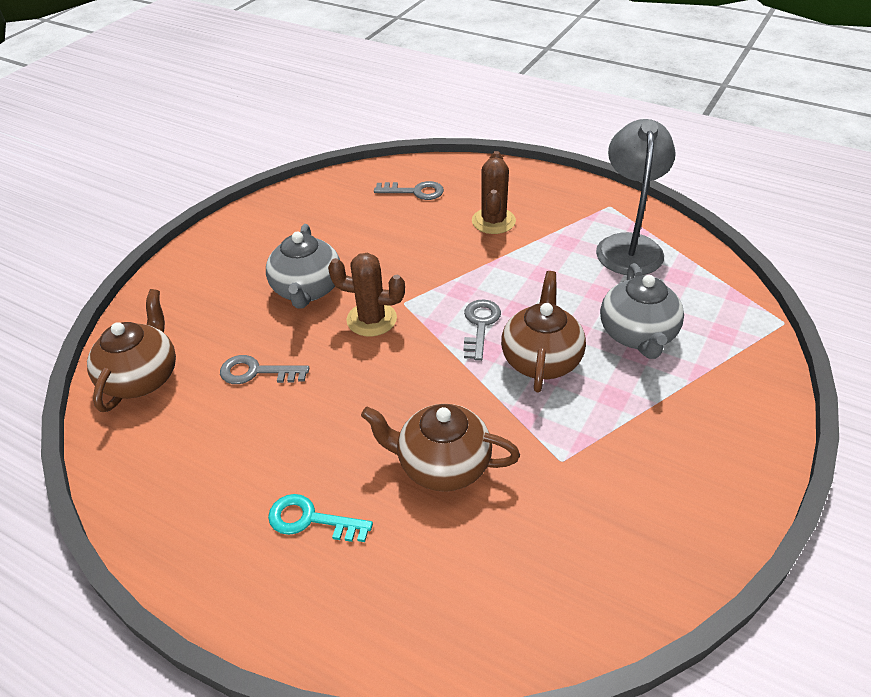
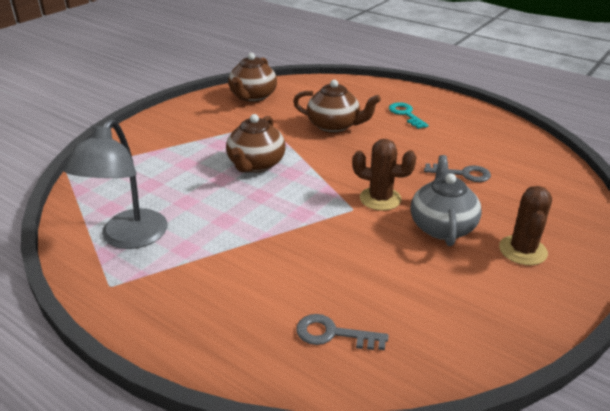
camera: 175 degrees left, 10 degrees down
(141, 378) = (548, 177): brown teapot -> brown teapot (253, 97)
(311, 520) = (405, 114): turquoise key -> turquoise key turned 135 degrees counterclockwise
(480, 325) = (293, 188): grey key -> none
(493, 221) = (248, 279): brown cactus -> brown cactus (522, 250)
(638, 335) = (178, 172): grey teapot -> none

